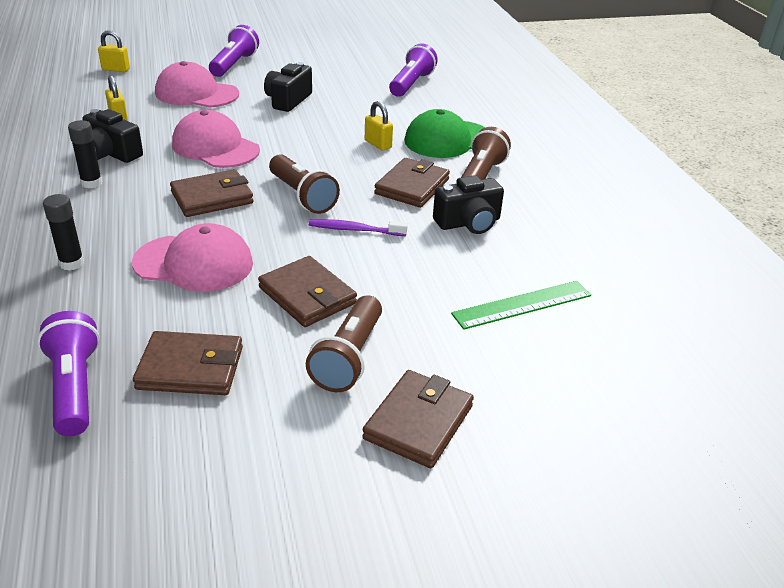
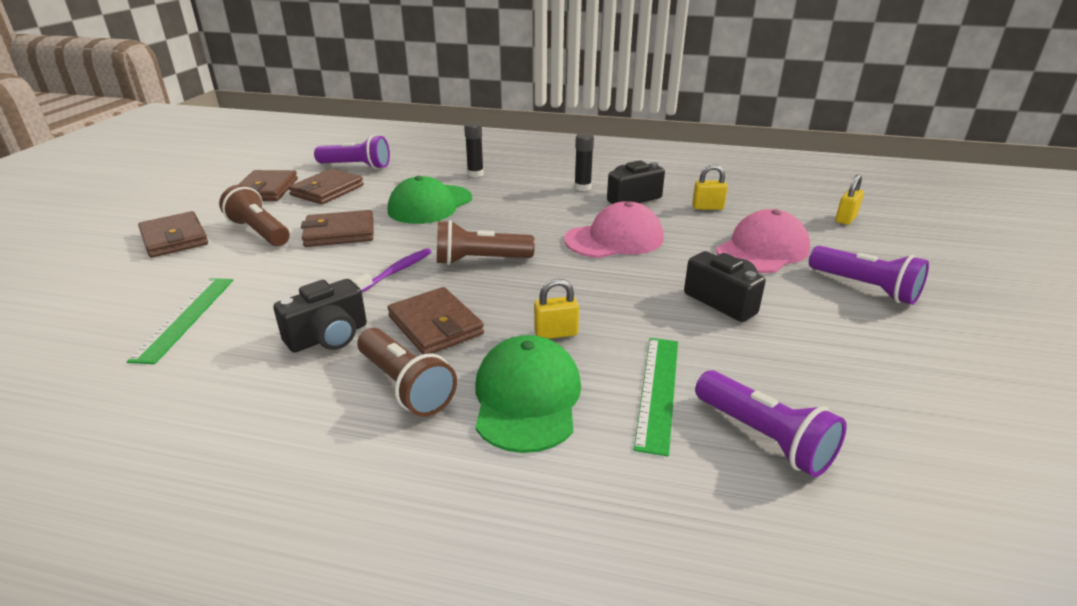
camera: 120 degrees right, 5 degrees down
(194, 263) = (430, 205): pink cap -> green cap
(212, 197) = (517, 223): brown wallet -> brown wallet (266, 190)
(403, 109) = (658, 391): none -> green ruler
(468, 223) = (328, 337): black camera -> black camera turned 135 degrees counterclockwise

